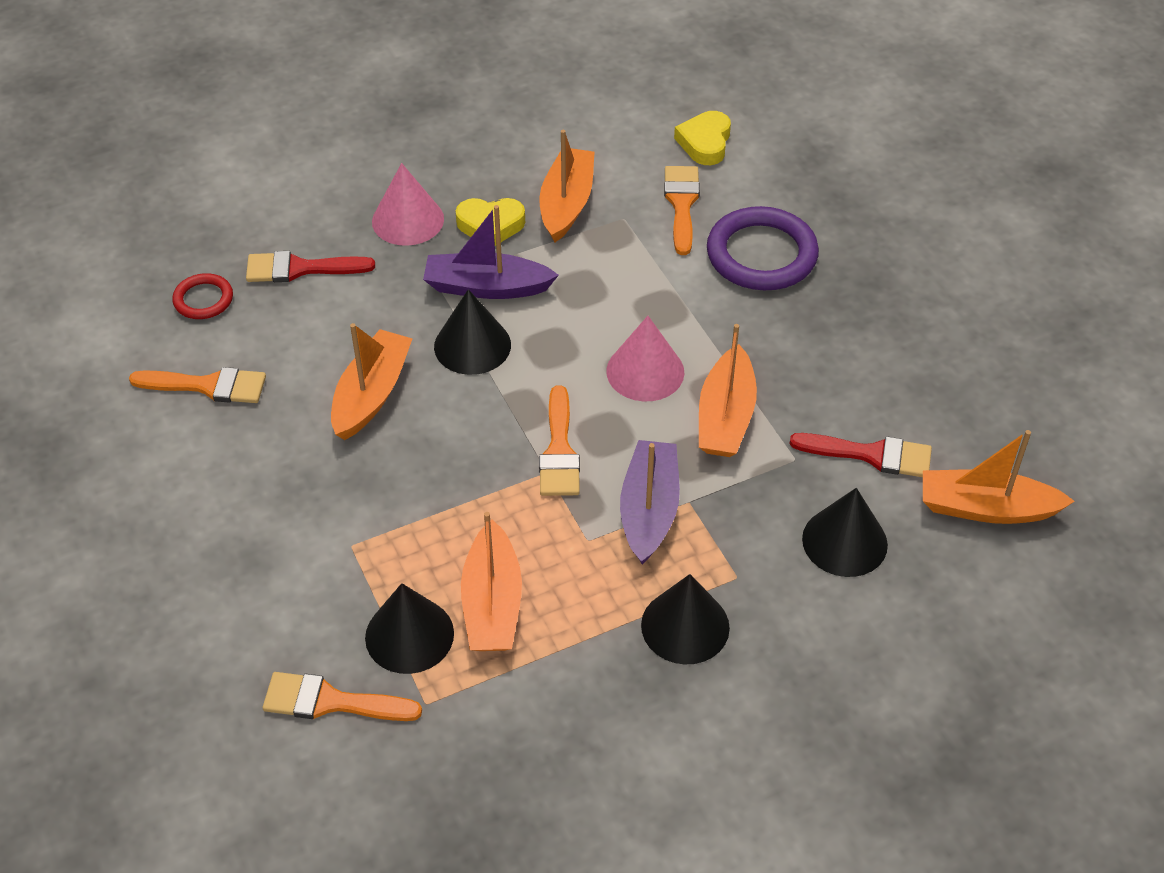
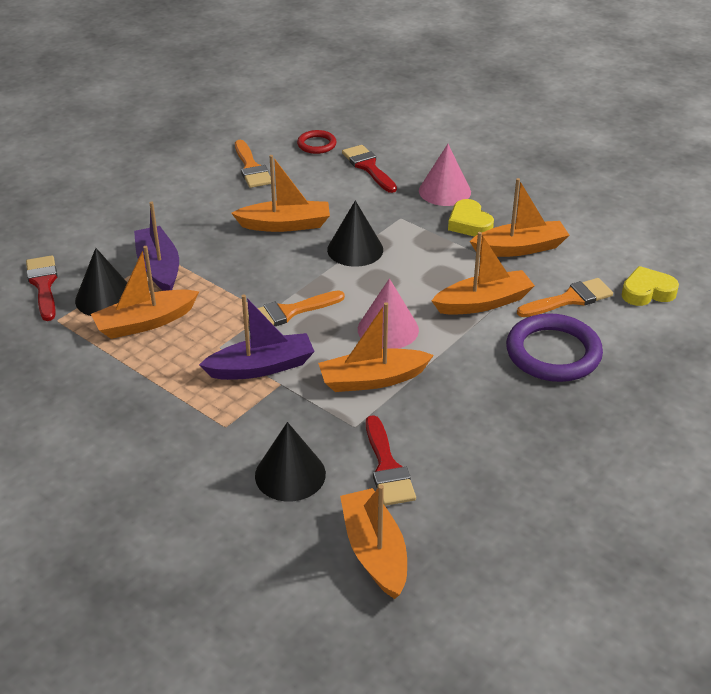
camera: 65 degrees right, 10 degrees down
(331, 701) = (43, 284): orange brush -> red brush
(486, 287) = (411, 239): purple boat -> purple boat (159, 268)
(646, 273) = (483, 302): none -> orange boat
(685, 626) = (168, 412): black cone -> none

